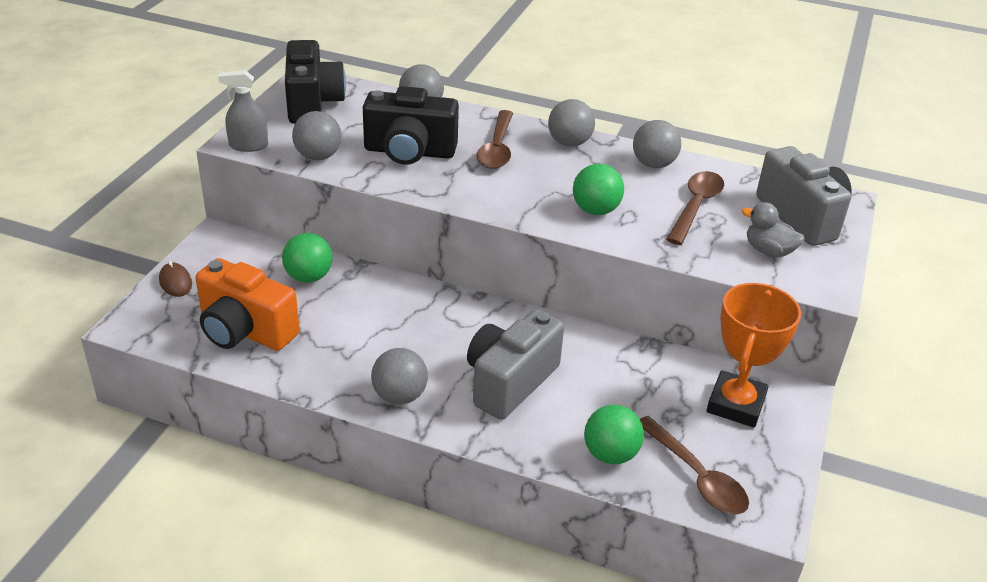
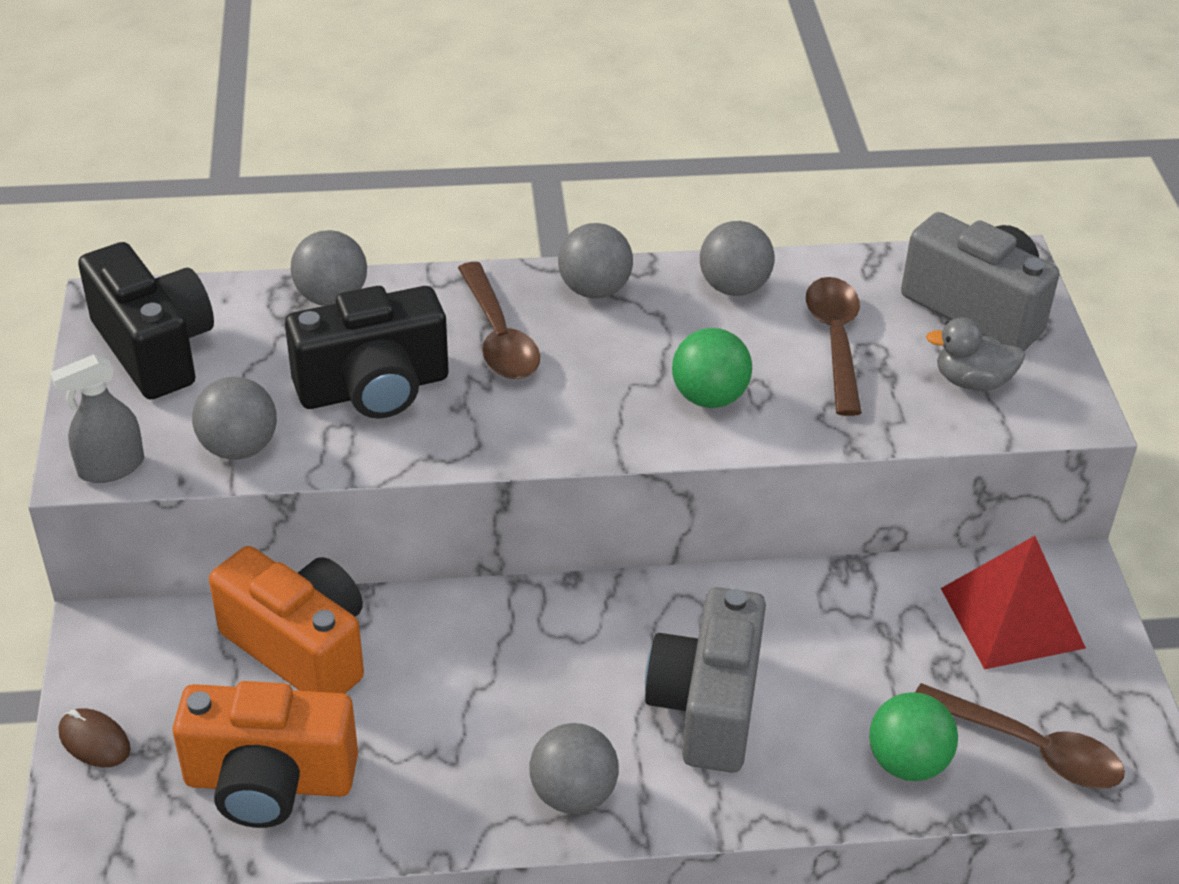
camera: 25 degrees left, 5 degrees up
(309, 277) = (300, 648): green ball -> orange camera
(736, 404) = (1011, 617): orange trophy -> red pyramid

